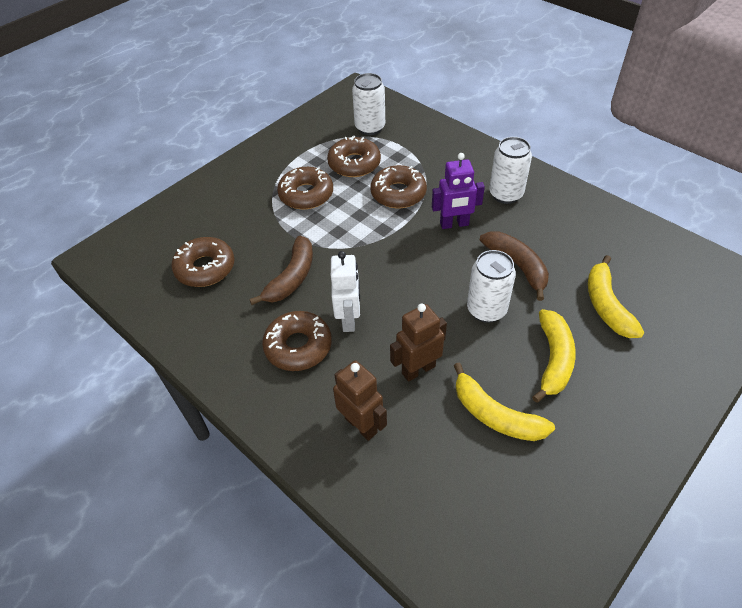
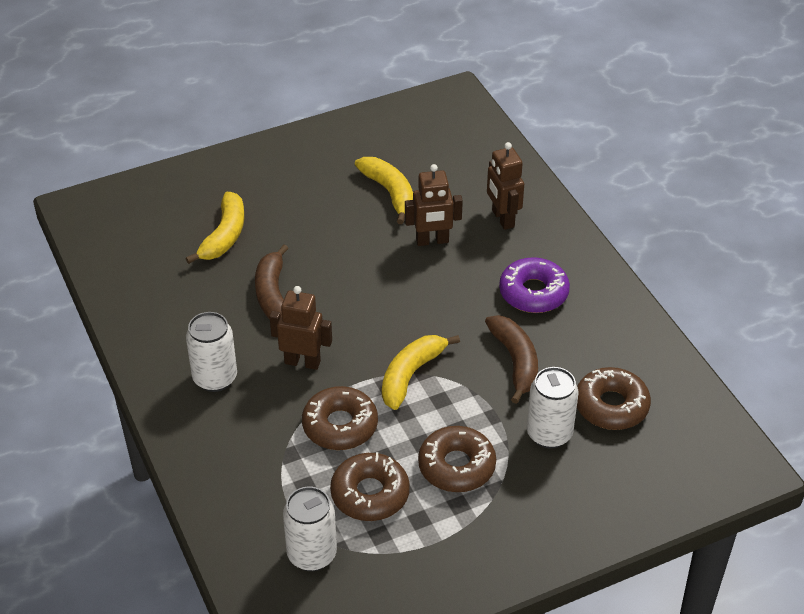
camera: 160 degrees left, 5 degrees down
(292, 277) = (515, 362): brown banana -> brown banana turned 120 degrees clockwise
(298, 346) = (533, 293): brown donut -> purple donut
(349, 319) = (473, 301): white robot -> none
(454, 224) = (302, 362): purple robot -> brown robot
(486, 310) = (336, 267): white can -> white can (549, 434)
(553, 359) = (311, 212): yellow banana -> yellow banana (411, 375)

